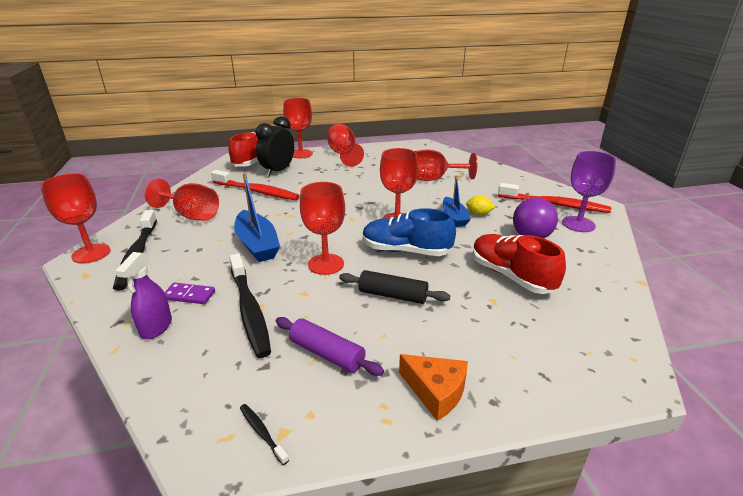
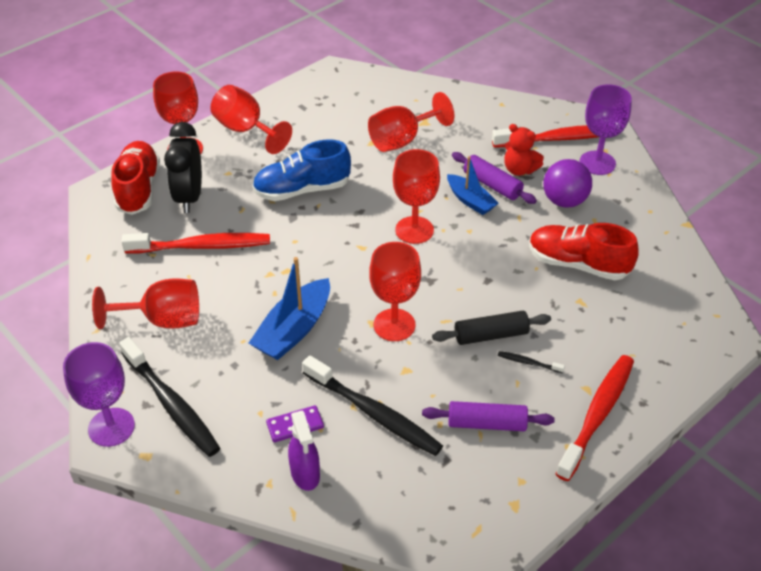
camera: 30 degrees left, 15 degrees up
(91, 253) = (111, 427): red goblet -> purple goblet
(257, 244) = (294, 330): blue boat -> blue boat turned 90 degrees clockwise
(262, 433) = (500, 513): black toothbrush -> black toothbrush (528, 363)
(406, 251) = (458, 272): blue shoe -> blue shoe (302, 190)
(436, 391) = (597, 415): orange cheese -> red toothbrush
(479, 214) = (492, 185): yellow lemon -> purple rolling pin
(508, 212) = (519, 170): none -> red teddy bear

